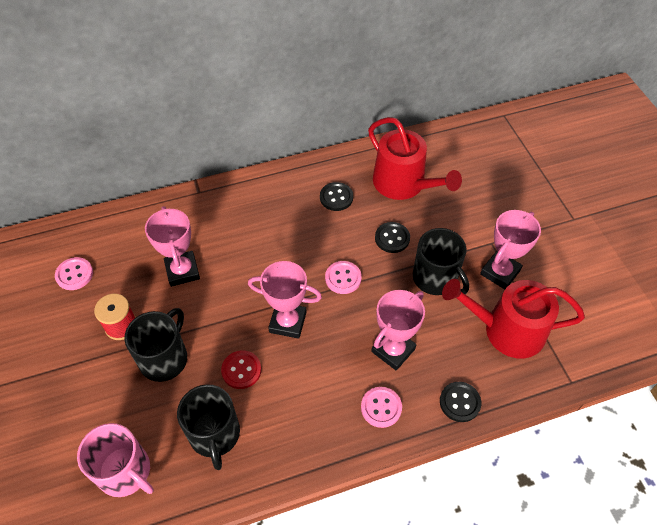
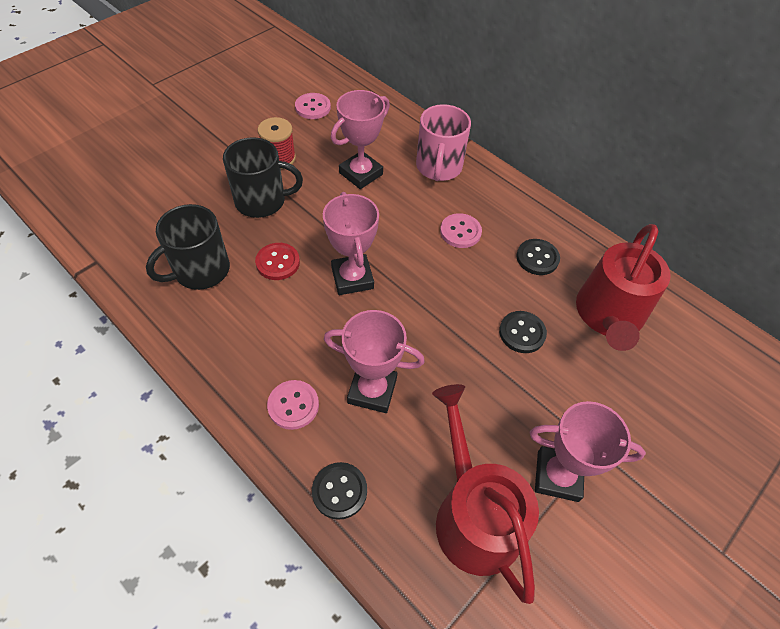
camera: 60 degrees right, 0 degrees up
(125, 472) = (140, 222): pink mug -> pink mug (438, 167)
(343, 278) = (436, 305): pink button -> pink button (460, 232)
(435, 278) = (497, 401): black mug -> none

